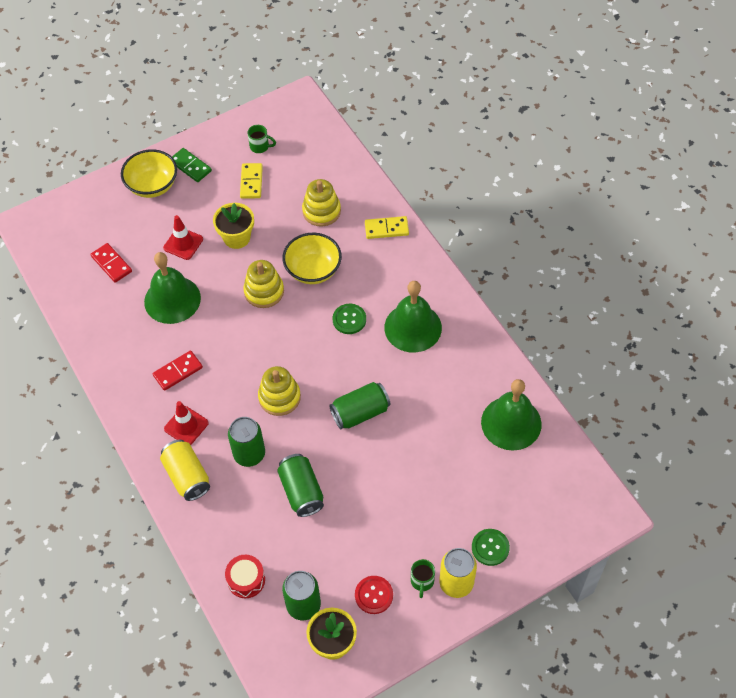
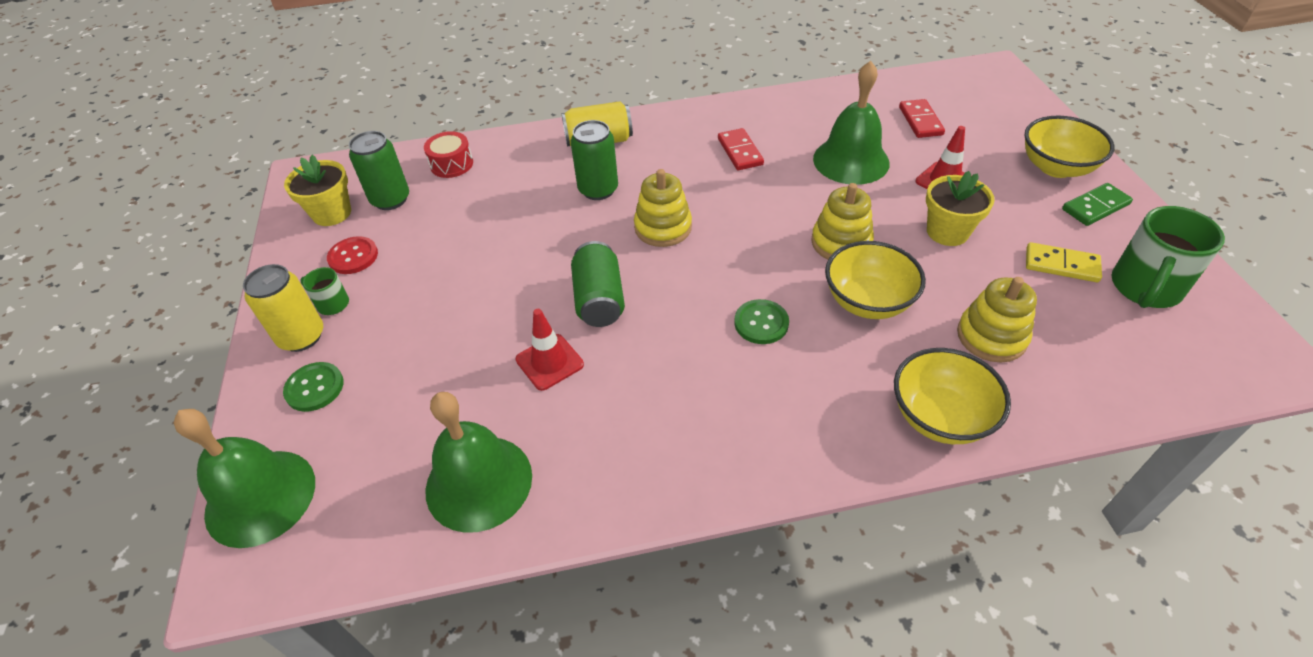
camera: 110 degrees right, 10 degrees down
(111, 264) = (920, 121): red domino -> red domino turned 75 degrees counterclockwise
(186, 426) = (662, 148): red traffic cone -> red traffic cone (549, 362)
(260, 146) = (1145, 288): green mug -> green mug, size x2.00
(301, 491) = (523, 223): green can -> none
(386, 229) = (939, 417): yellow domino -> yellow bowl
(413, 327) = (718, 398): green bell -> green bell (260, 497)

